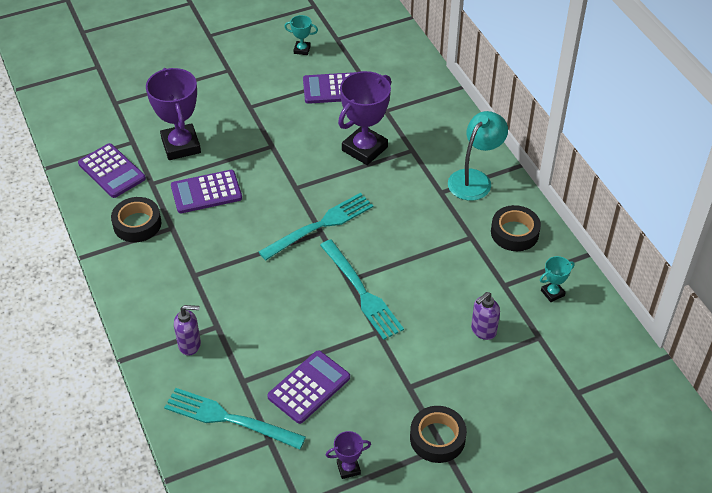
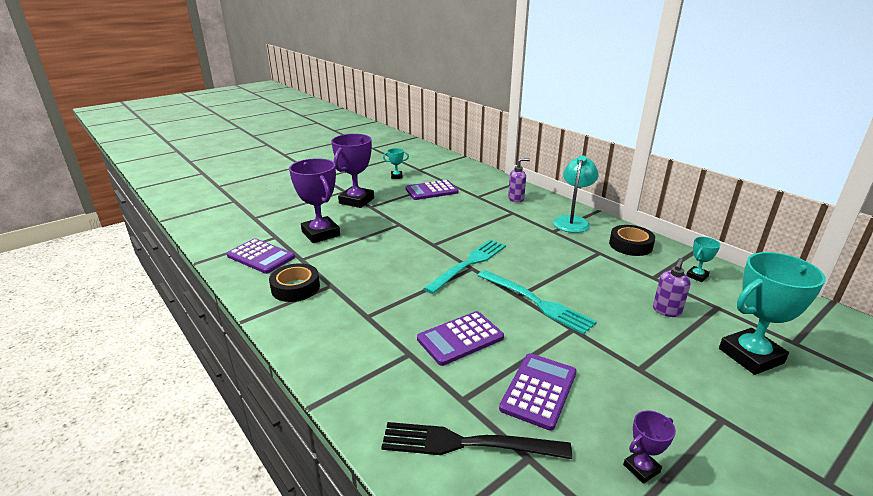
camera: 15 degrees left, 20 degrees down
(190, 345) = (387, 376): purple soap dispenser -> purple soap dispenser (516, 199)
(206, 192) = (355, 258): purple calculator -> purple calculator (460, 338)
(228, 418) = (465, 443): turquoise fork -> black fork
(364, 149) = (475, 216): purple trophy -> purple trophy (356, 201)
(437, 438) = (709, 411): black tape -> none
(521, 397) = (750, 356): none -> turquoise trophy

